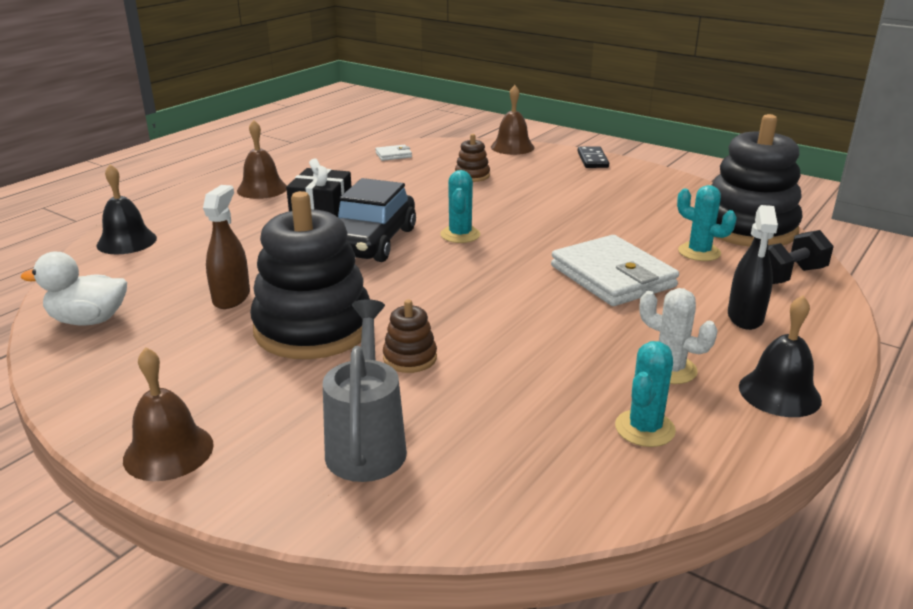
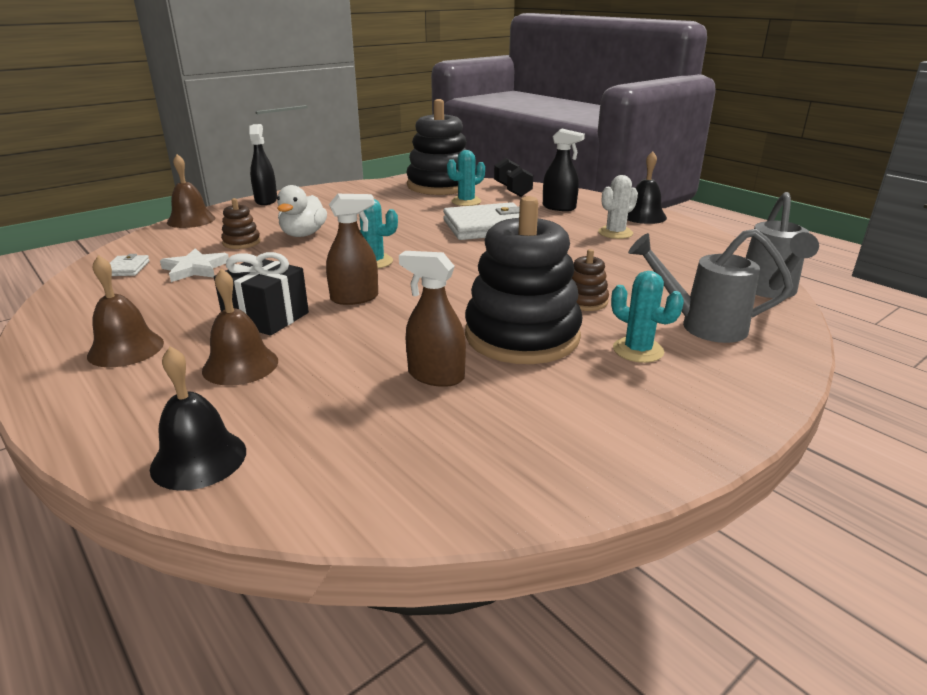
camera: 75 degrees left, 0 degrees up
(88, 320) = (444, 479): white duck -> white duck (303, 234)
(168, 451) = (724, 411): brown bell -> brown bell (240, 365)
(371, 242) = (355, 298): black car -> brown spray bottle
(404, 174) = (195, 269): none -> white star
(511, 514) = (769, 291): none -> grey watering can
(592, 160) = (266, 200): black domino -> black spray bottle
(644, 428) = (679, 248): turquoise cactus -> turquoise cactus (638, 350)

